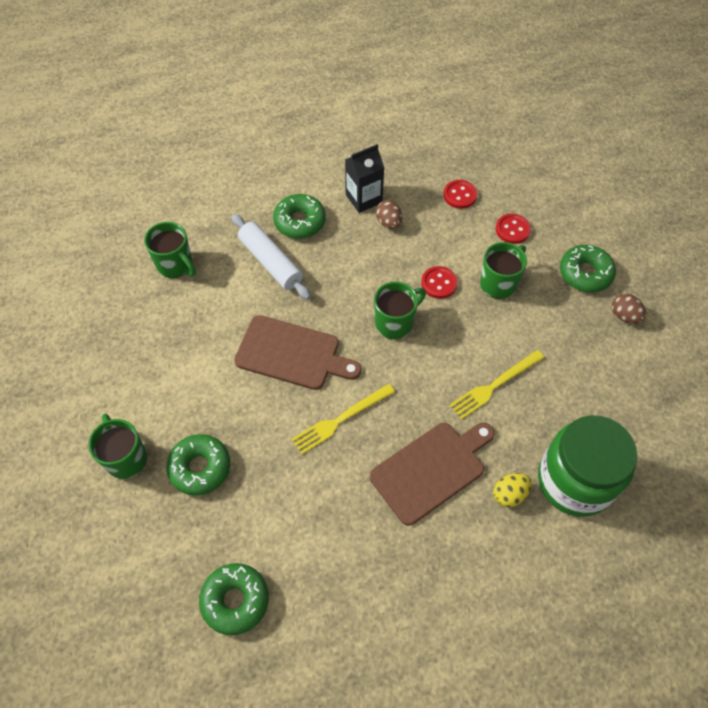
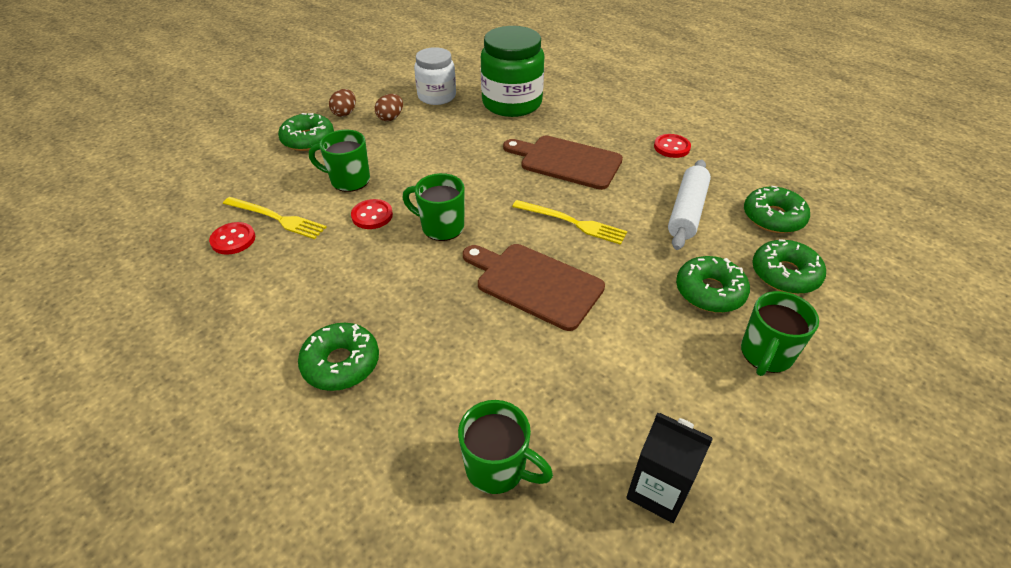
camera: 120 degrees left, 15 degrees down
(173, 543) = (785, 274): none -> green donut
(175, 265) = (498, 468): green mug -> green mug turned 105 degrees clockwise
(270, 262) = (426, 361): white rolling pin -> white rolling pin (687, 212)
(292, 354) = (535, 283): brown cutting board -> brown cutting board turned 45 degrees counterclockwise
(364, 198) = (271, 317): black carton -> black carton (658, 490)
(388, 223) = (303, 280): brown egg -> brown egg (390, 118)
(495, 385) = (463, 154): yellow fork -> yellow fork (277, 218)
(509, 494) = (549, 124): yellow egg -> none
(512, 230) = (271, 191): red button -> red button (671, 147)
(625, 411) = (437, 96): none -> white jar

